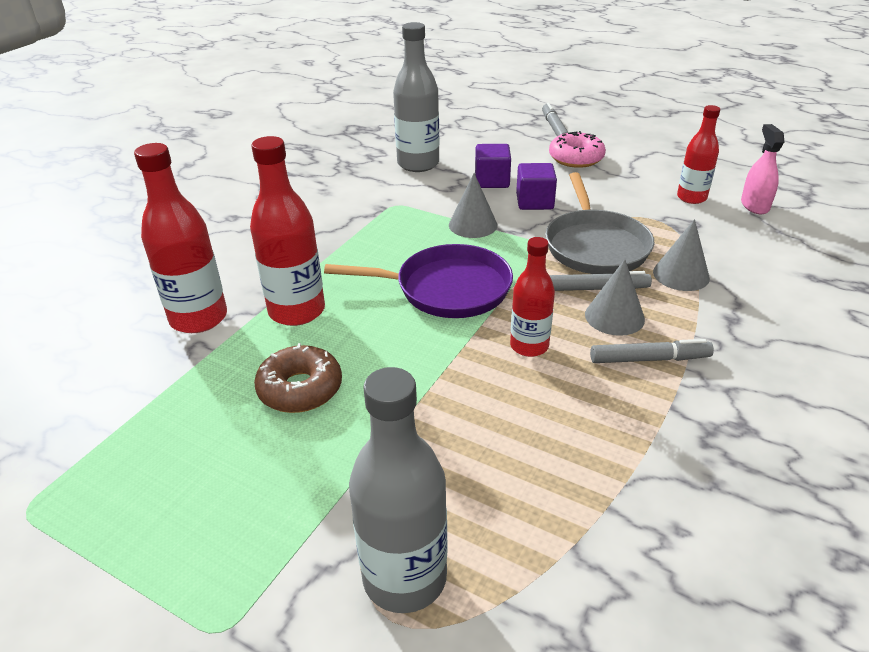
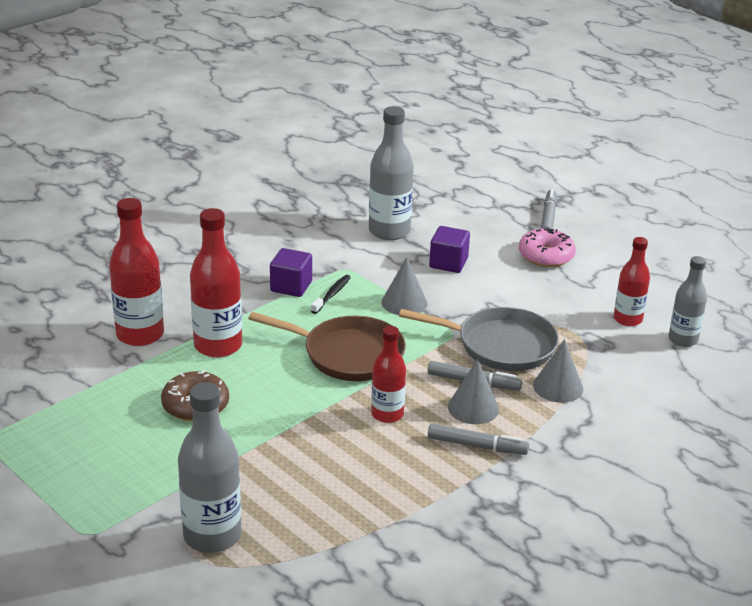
camera: 15 degrees right, 5 degrees down
(395, 231) = (332, 294): none -> black toothbrush
(447, 289) = (348, 354): purple pan -> brown pan
(534, 202) = (475, 292): purple cube -> purple cube (291, 286)
(595, 246) = (501, 345): grey pan -> grey pan turned 90 degrees counterclockwise
(754, 205) = (683, 339): pink spray bottle -> grey bottle

